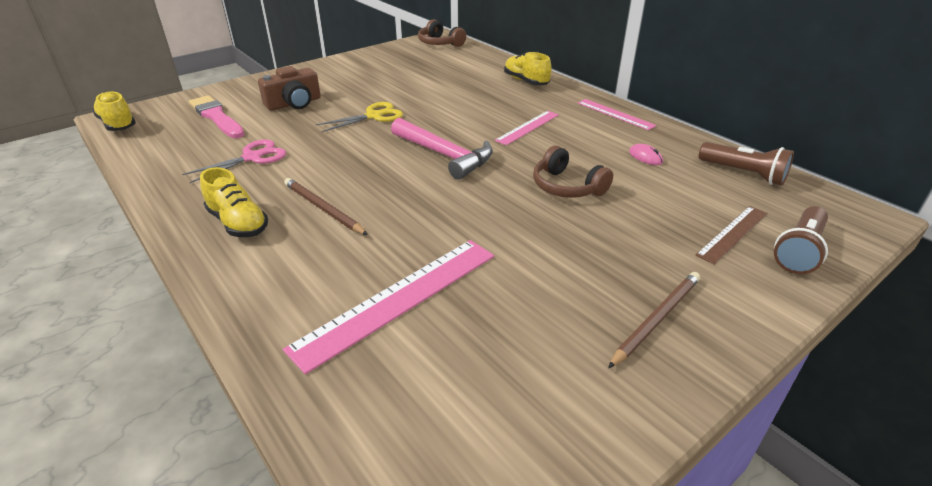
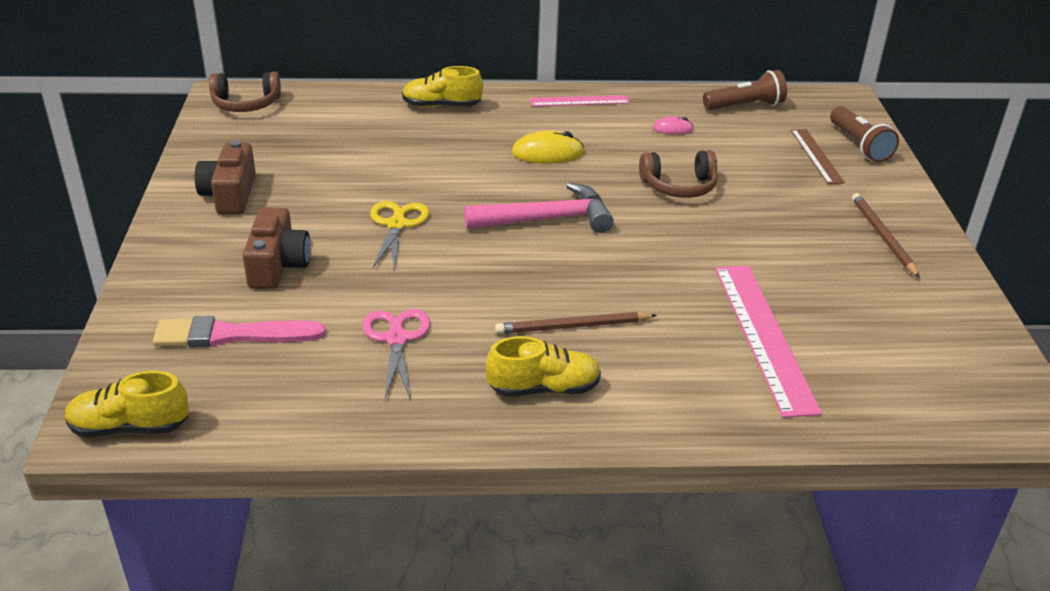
camera: 55 degrees left, 0 degrees up
(347, 71) = (230, 194): none -> brown camera
(528, 127) = (547, 153): pink ruler -> yellow mouse

